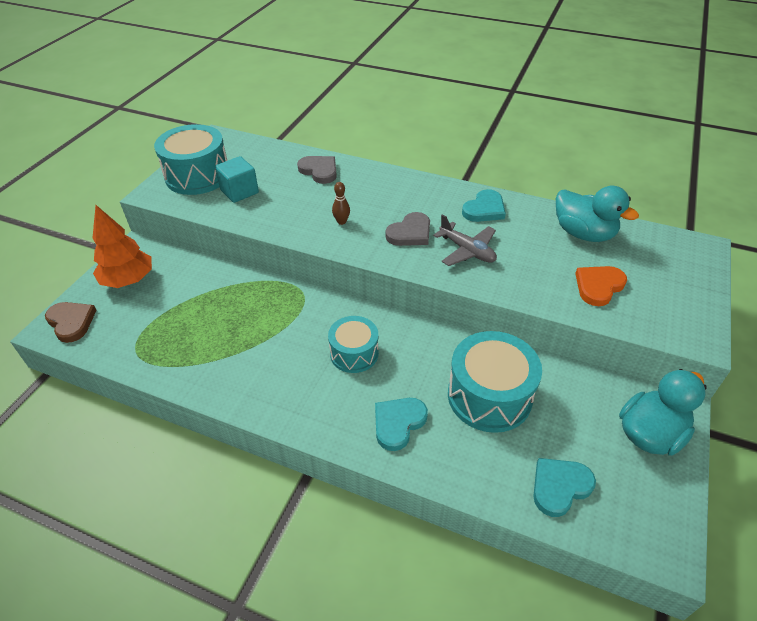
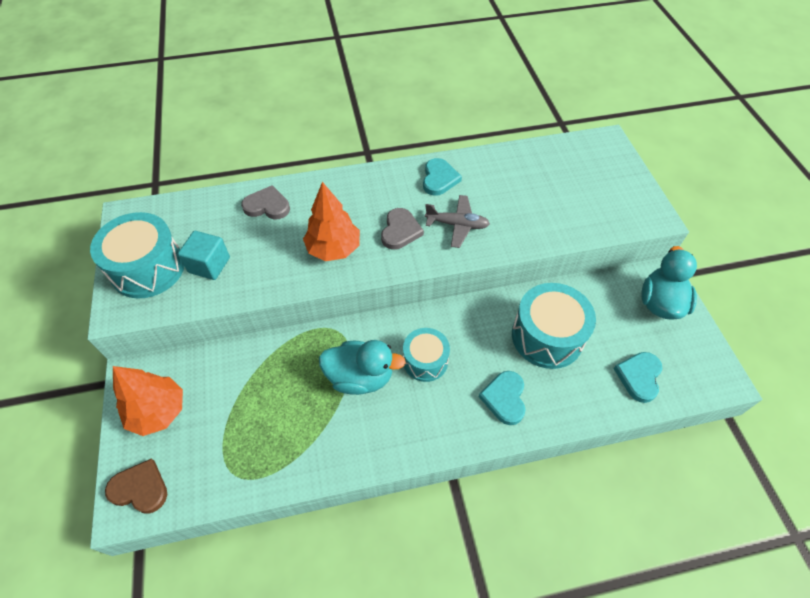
camera: 35 degrees left, 10 degrees up
(341, 221) = (334, 249): brown bowling pin -> orange tree
(583, 233) = (526, 166): turquoise duck -> turquoise duck (360, 377)
(598, 286) = (569, 208): orange heart -> none

